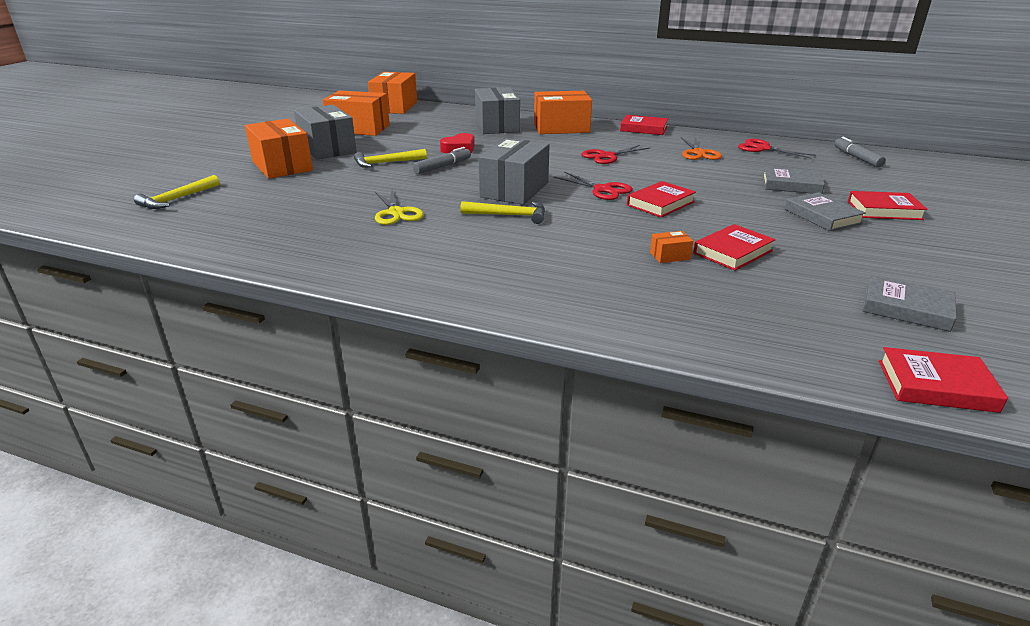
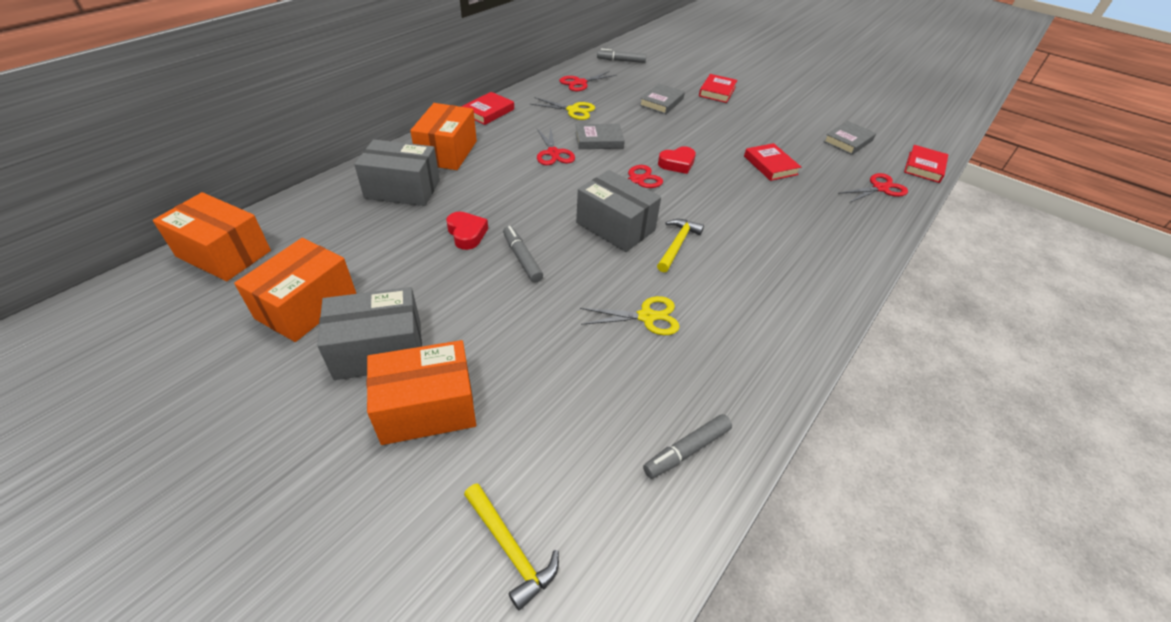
camera: 75 degrees left, 15 degrees up
(251, 239) = (686, 450): none -> grey marker
(386, 163) = (481, 300): yellow hammer -> none
(660, 203) = (677, 164): red book -> red heart
(670, 256) = (773, 191): orange box -> none
(699, 153) = (573, 110): orange scissors -> yellow scissors
(786, 335) = (880, 188): none -> red scissors
(822, 216) = (721, 114): grey book -> grey book (599, 140)

